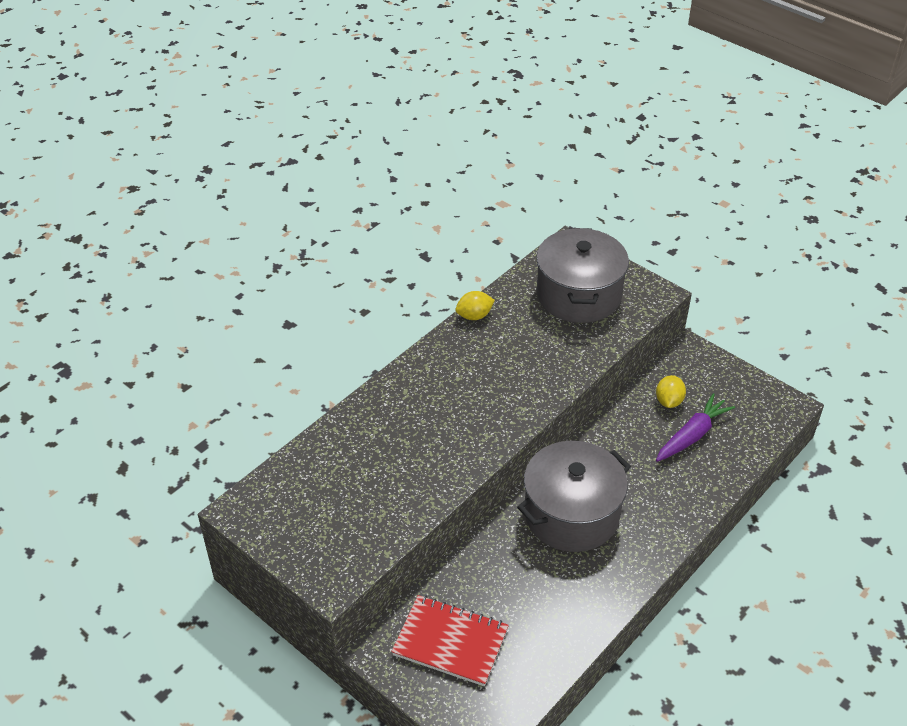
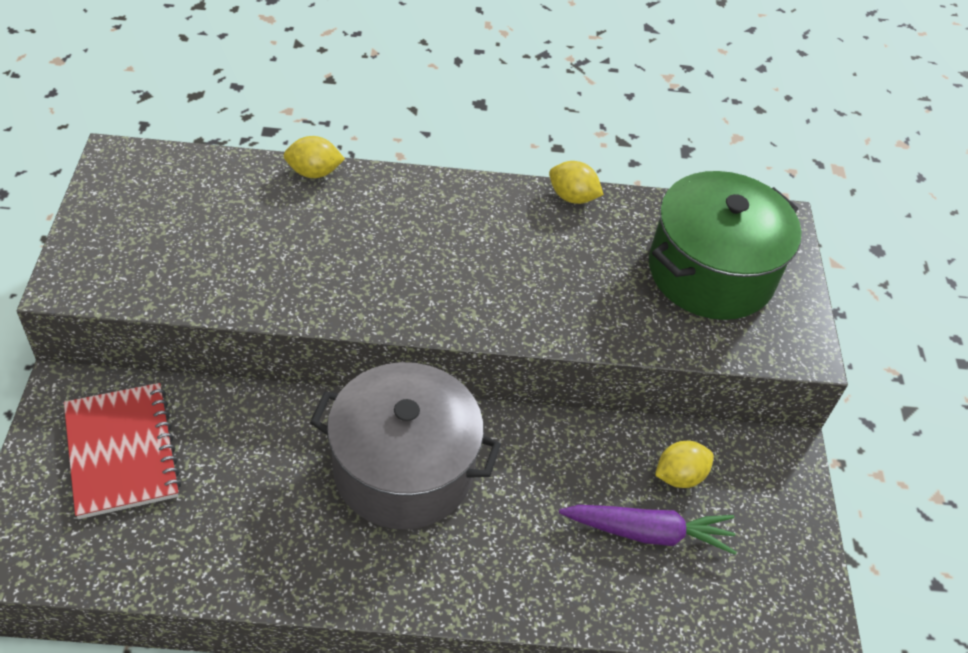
camera: 45 degrees right, 5 degrees up
(345, 418) = (314, 172): none -> yellow lemon
(578, 295) = (711, 272): grey pot -> green pot

